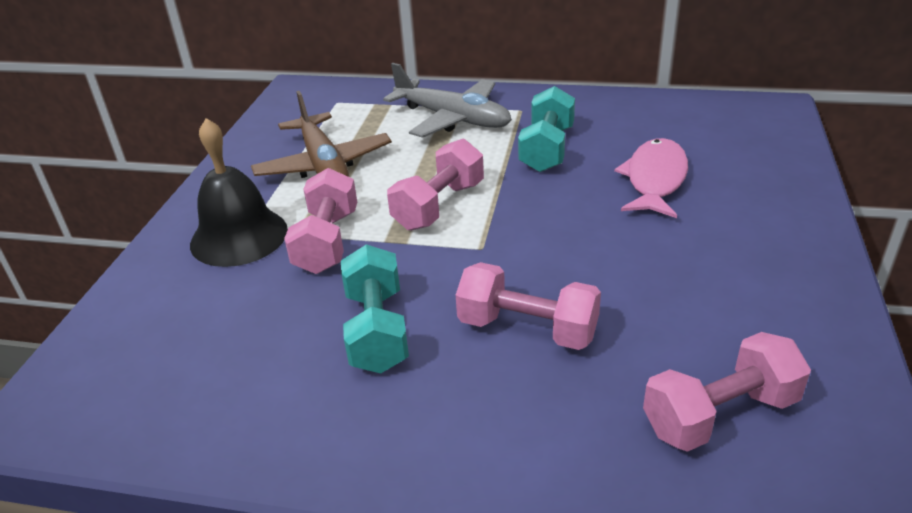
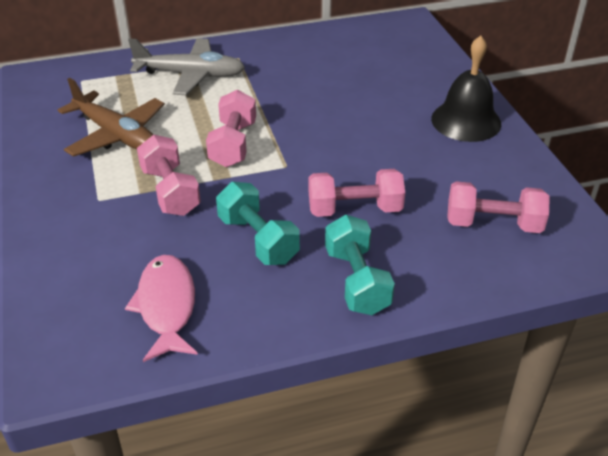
camera: 30 degrees left, 5 degrees up
(239, 236) = (95, 206): black bell -> black bell (466, 121)
(547, 149) = (279, 84): turquoise dumbbell -> turquoise dumbbell (356, 281)
(655, 180) = (367, 90): pink fish -> pink fish (166, 306)
(720, 414) = (493, 224): pink dumbbell -> pink dumbbell turned 60 degrees clockwise

